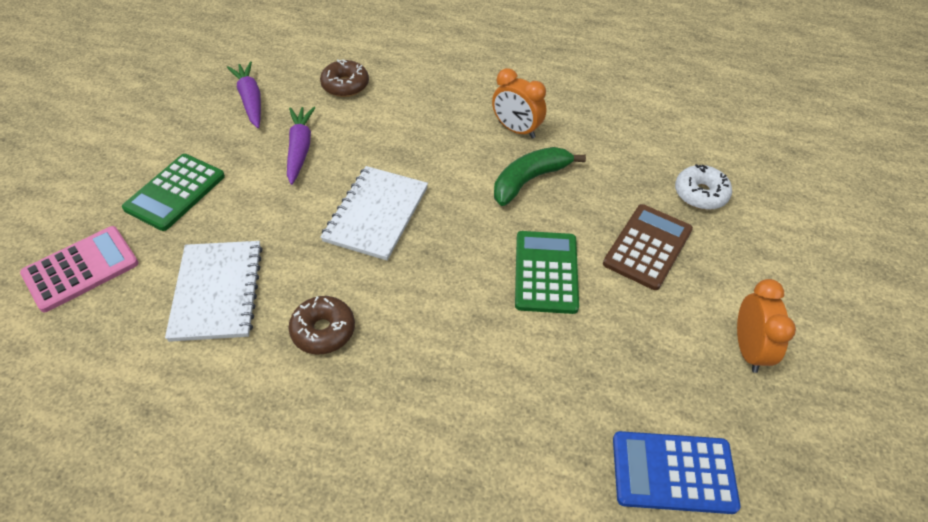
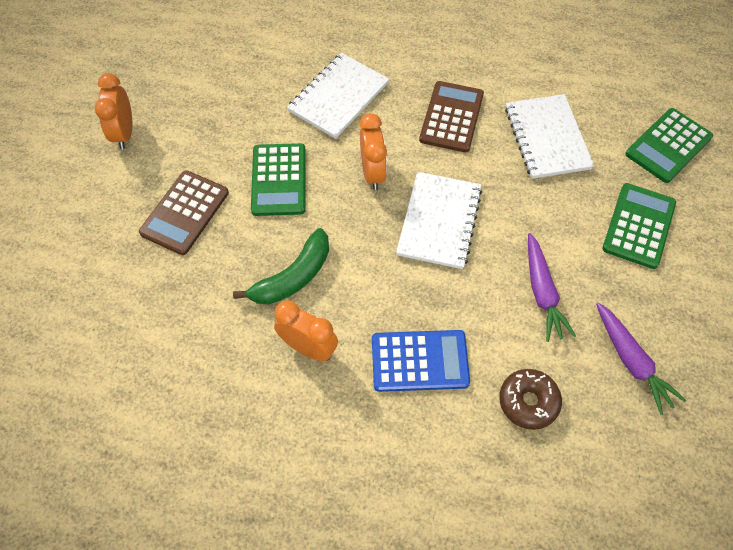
camera: 175 degrees right, 10 degrees up
(81, 269) = (668, 145): pink calculator -> green calculator
(323, 330) = (452, 117): brown donut -> brown calculator
(437, 270) = (372, 173): none -> orange clock
(467, 375) = (338, 97): none -> white notebook
(673, 472) = (201, 55): blue calculator -> blue calculator (419, 361)
(700, 194) = (117, 278): white donut -> none

